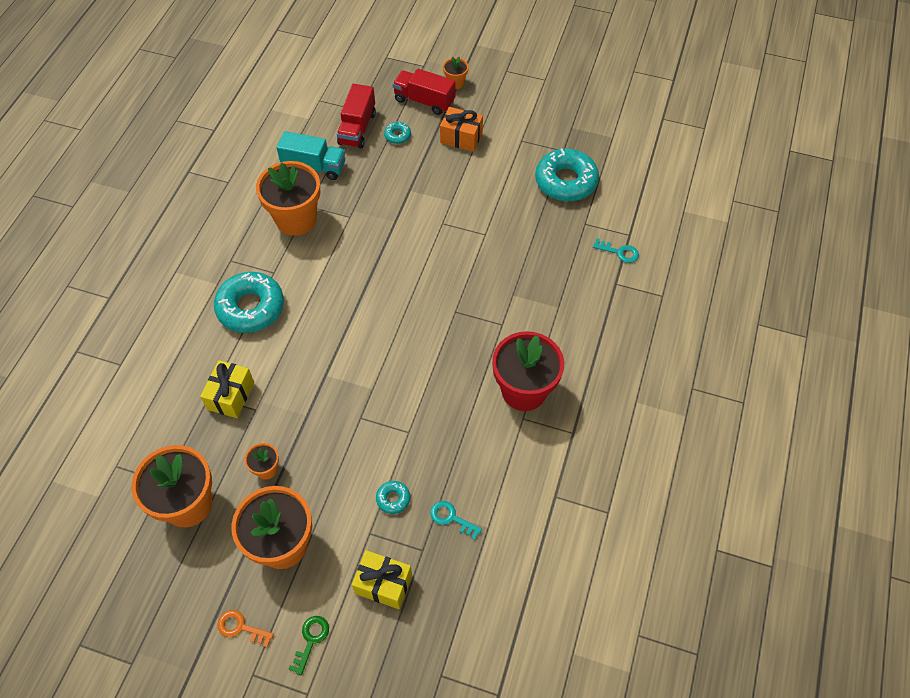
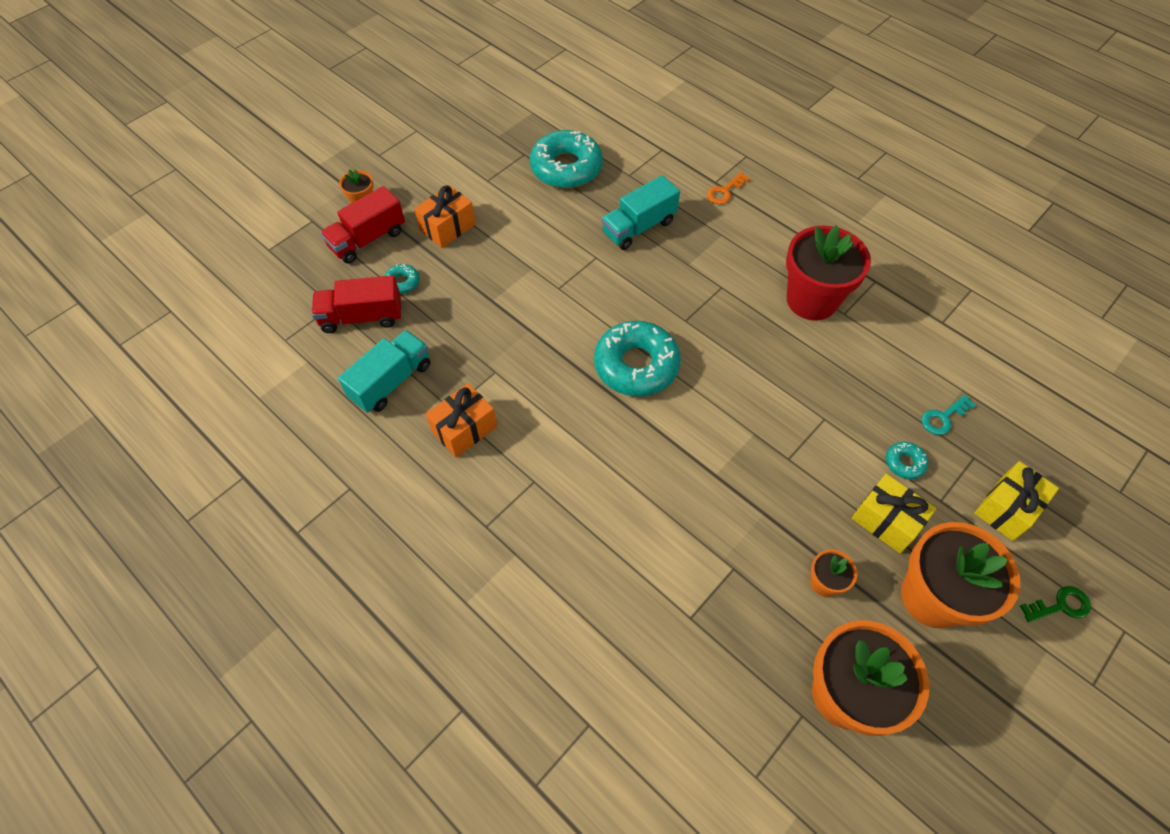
camera: 65 degrees left, 0 degrees up
(231, 396) = (702, 591): yellow gift -> yellow gift (886, 521)
(241, 627) = (1031, 680): orange key -> orange key (724, 191)
(251, 307) = (576, 525): turquoise donut -> turquoise donut (636, 365)
(296, 219) = (464, 429): orange flower pot -> orange gift
(311, 640) = (1060, 605): green key -> green key turned 120 degrees clockwise
(357, 128) = (362, 317): red truck -> red truck turned 135 degrees clockwise
(532, 249) = (638, 227): none -> turquoise truck
(619, 252) = (679, 164): turquoise key -> none

